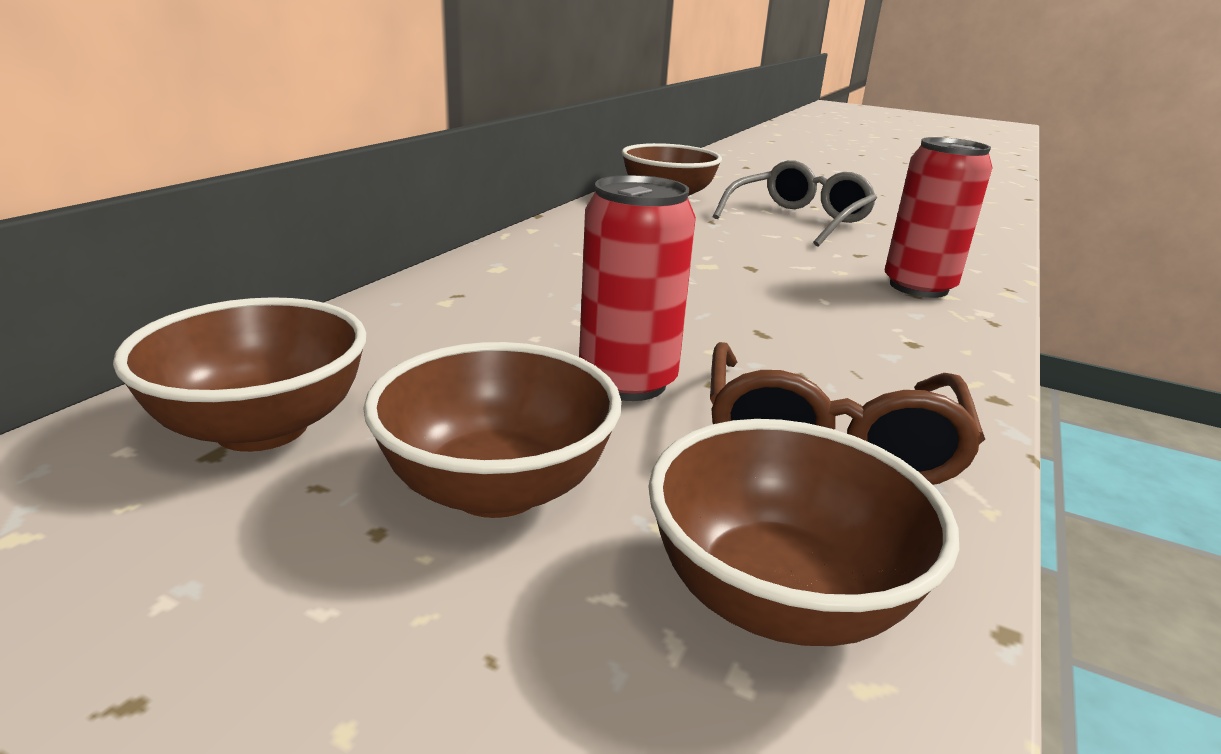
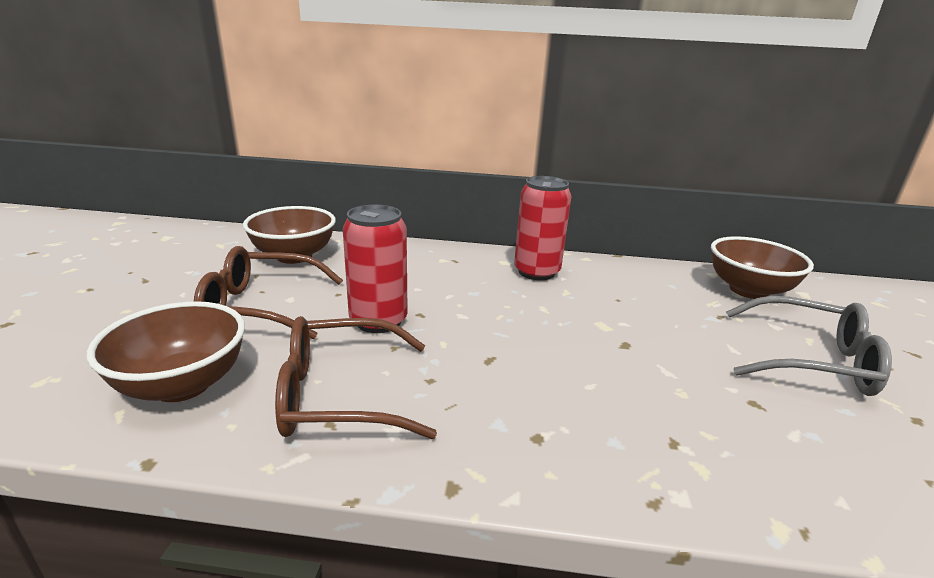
camera: 70 degrees right, 0 degrees up
(497, 488) = (261, 307): brown bowl -> brown glasses
(918, 287) = (700, 445): red can -> red can (536, 272)

